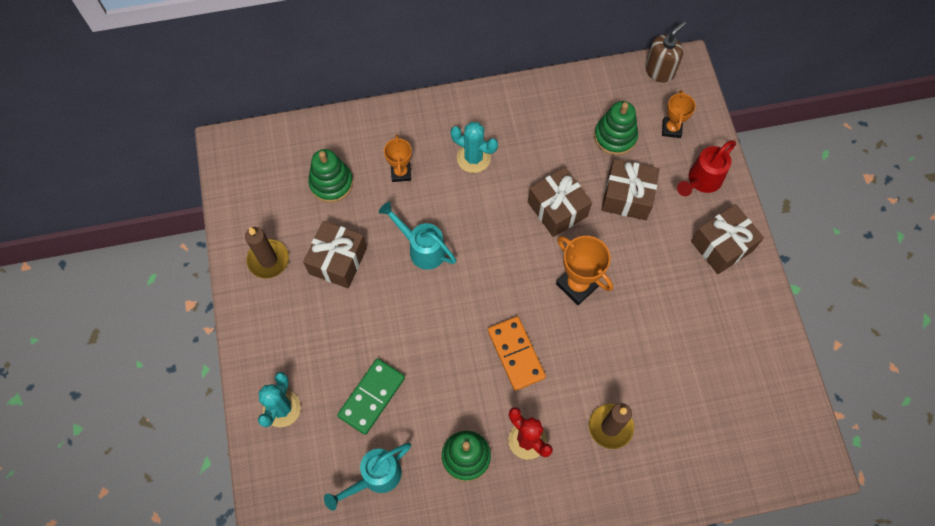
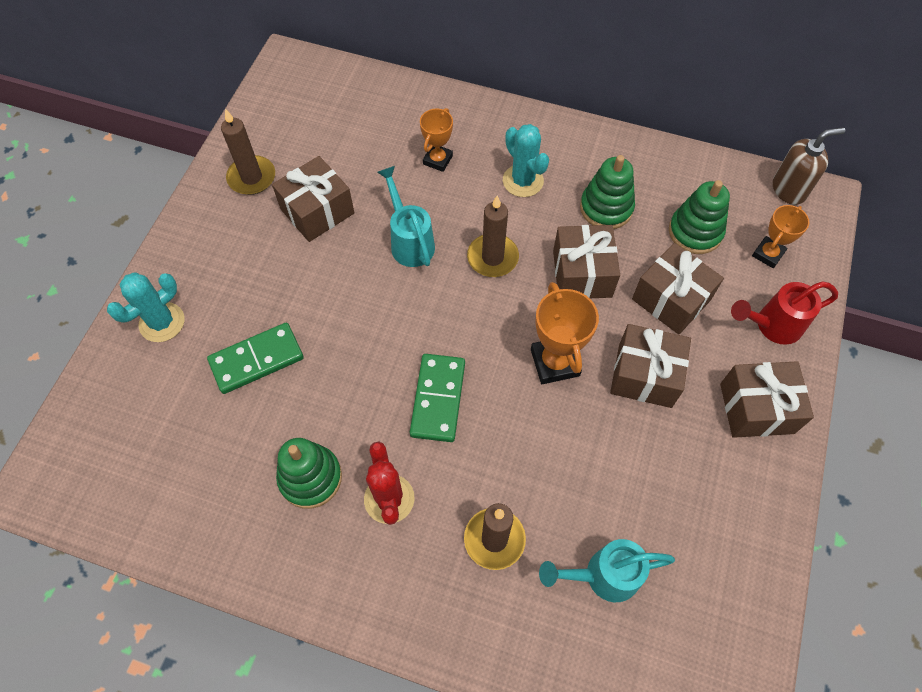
camera: 30 degrees right, 5 degrees down
(331, 183) = (362, 137): green stacking toy -> green stacking toy (606, 208)
(375, 478) = (201, 444): turquoise watering can -> turquoise watering can (602, 576)
(489, 230) = (492, 257): none -> brown candle
(516, 354) = (438, 399): orange domino -> green domino
(640, 261) = (645, 375): none -> brown gift

